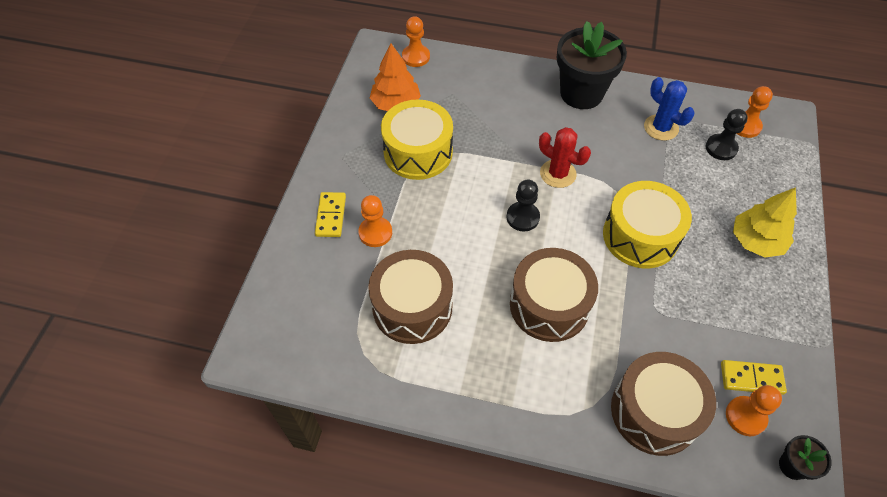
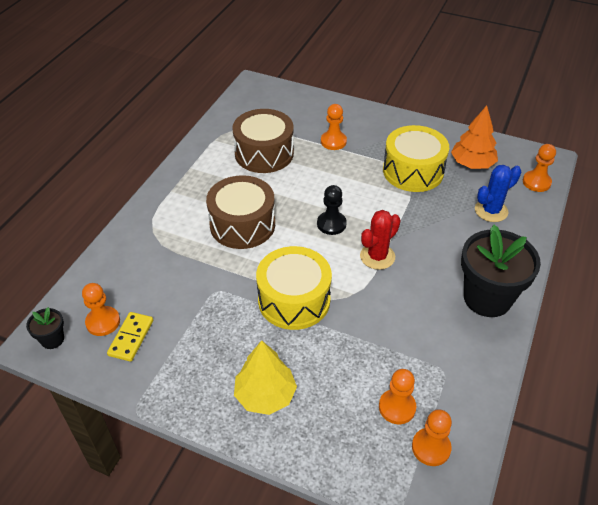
camera: 100 degrees right, 10 degrees down
(331, 216) = (353, 121): yellow domino -> none
(654, 411) = (133, 266): brown drum -> none
(661, 128) = (432, 357): blue cactus -> blue cactus (491, 211)
(721, 148) = (397, 407): black pawn -> orange pawn

